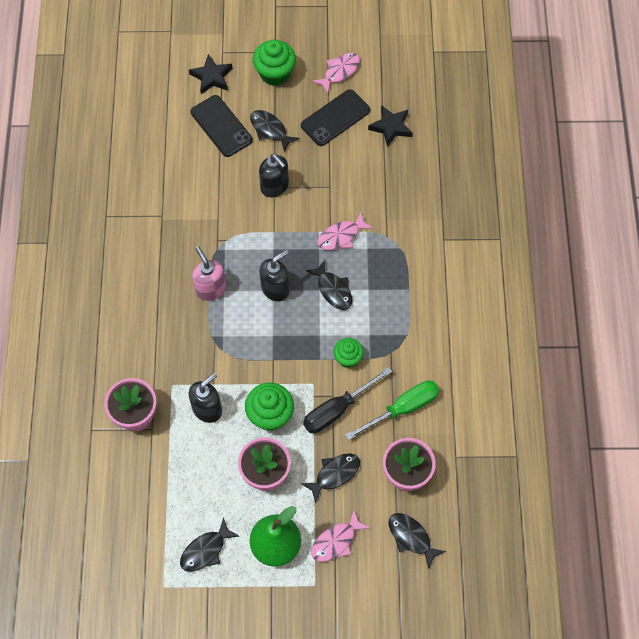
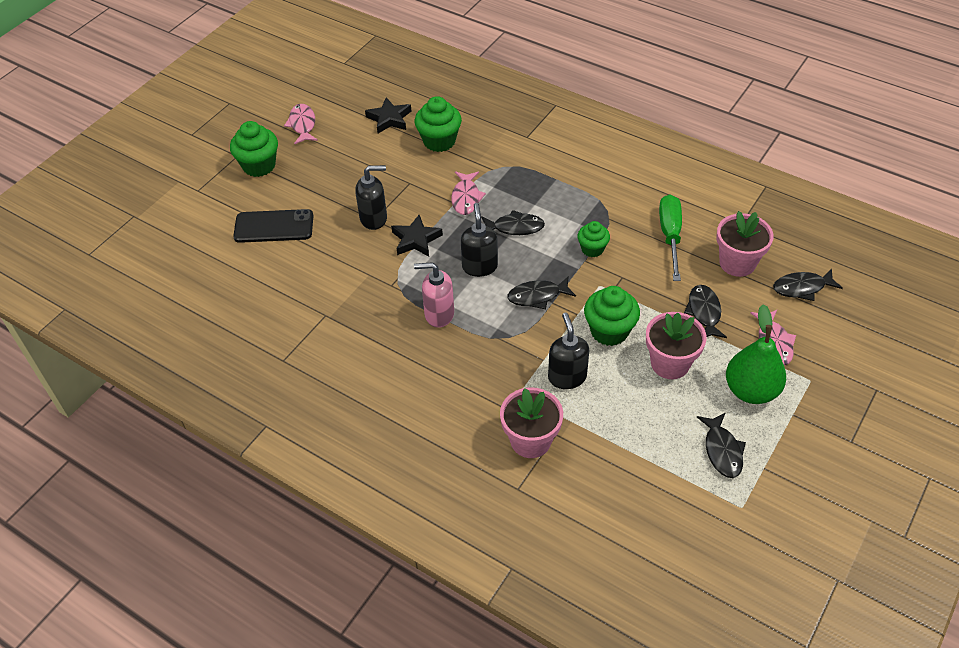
camera: 55 degrees left, 15 degrees down
(211, 77) = (215, 209): black star -> black star (416, 239)
(270, 130) = (313, 195): black fish -> black fish (537, 296)
(335, 118) = (345, 148): black phone -> none
(337, 409) = (639, 280): black screwdriver -> none
(391, 179) = (439, 141): none -> green cupcake

